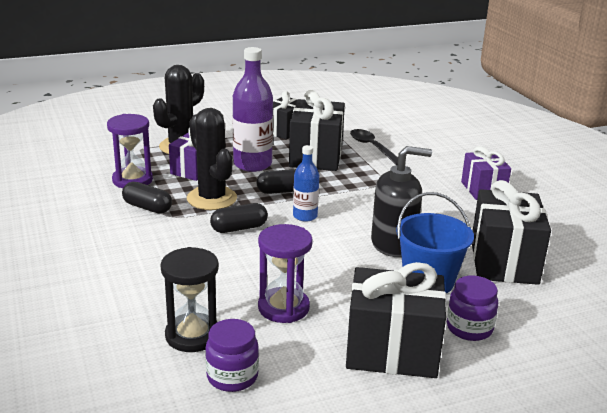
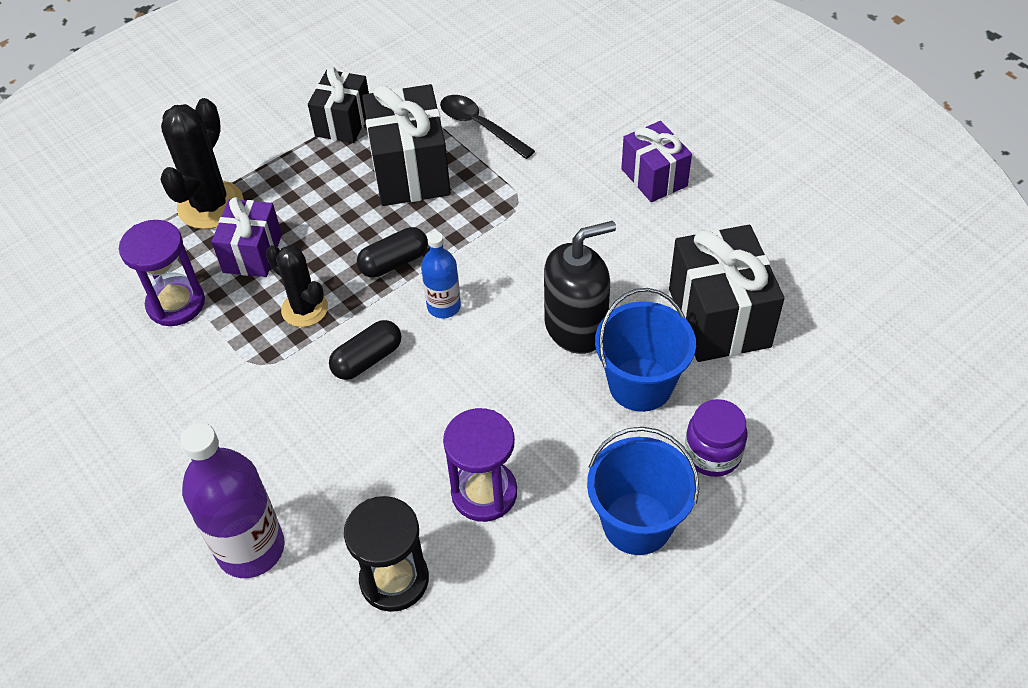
camera: 15 degrees left, 25 degrees up
(147, 207) = (225, 356): black capsule -> none
(212, 198) = (304, 309): black cactus -> black cactus, size x0.66
(232, 377) = (470, 631): purple jar -> none
(252, 164) = (329, 215): purple bottle -> purple bottle (251, 548)
(392, 351) = (637, 523): black gift -> blue bucket

